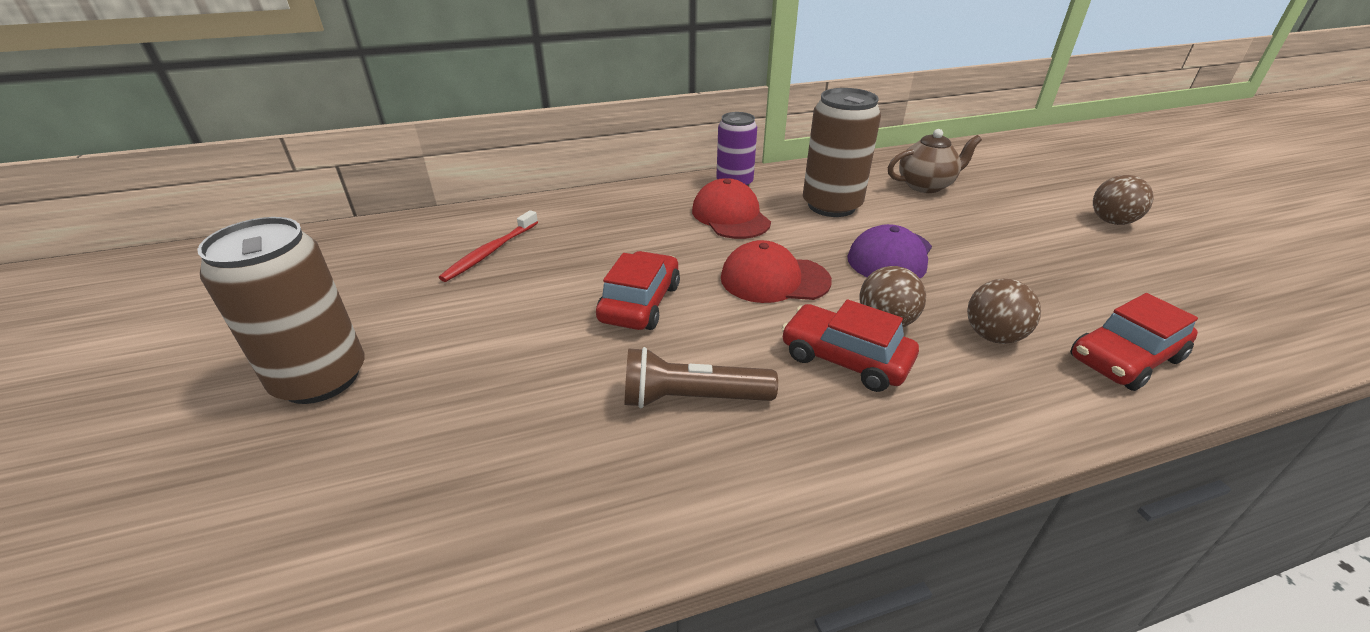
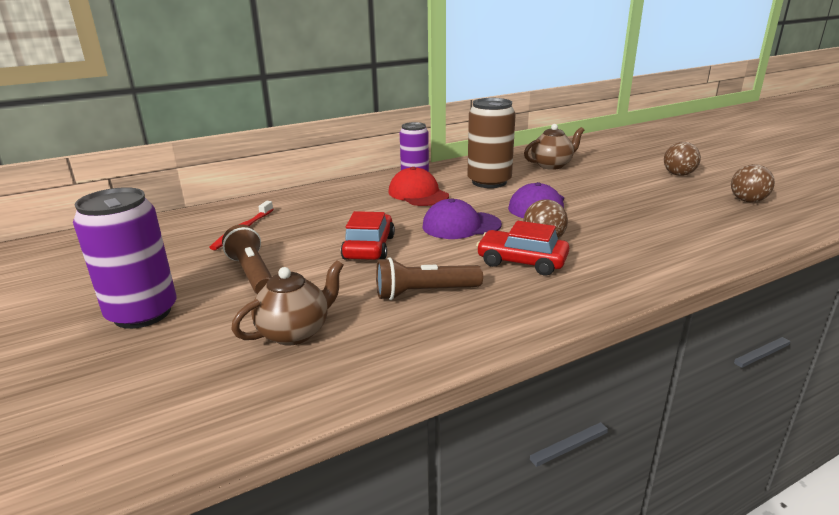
camera: 10 degrees left, 10 degrees down
(321, 378) = (142, 313): brown can -> purple can
(477, 329) = (252, 274): none -> brown flashlight
(496, 446) = (295, 332): none -> brown teapot
(774, 279) = (461, 226): red cap -> purple cap
(993, 336) = (614, 240): brown ball -> brown ball (747, 201)
(1125, 358) = (698, 243): red car -> none

